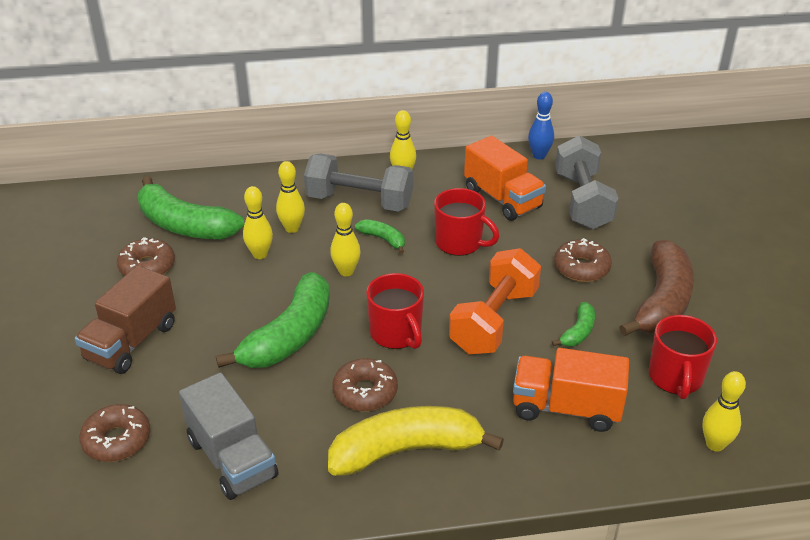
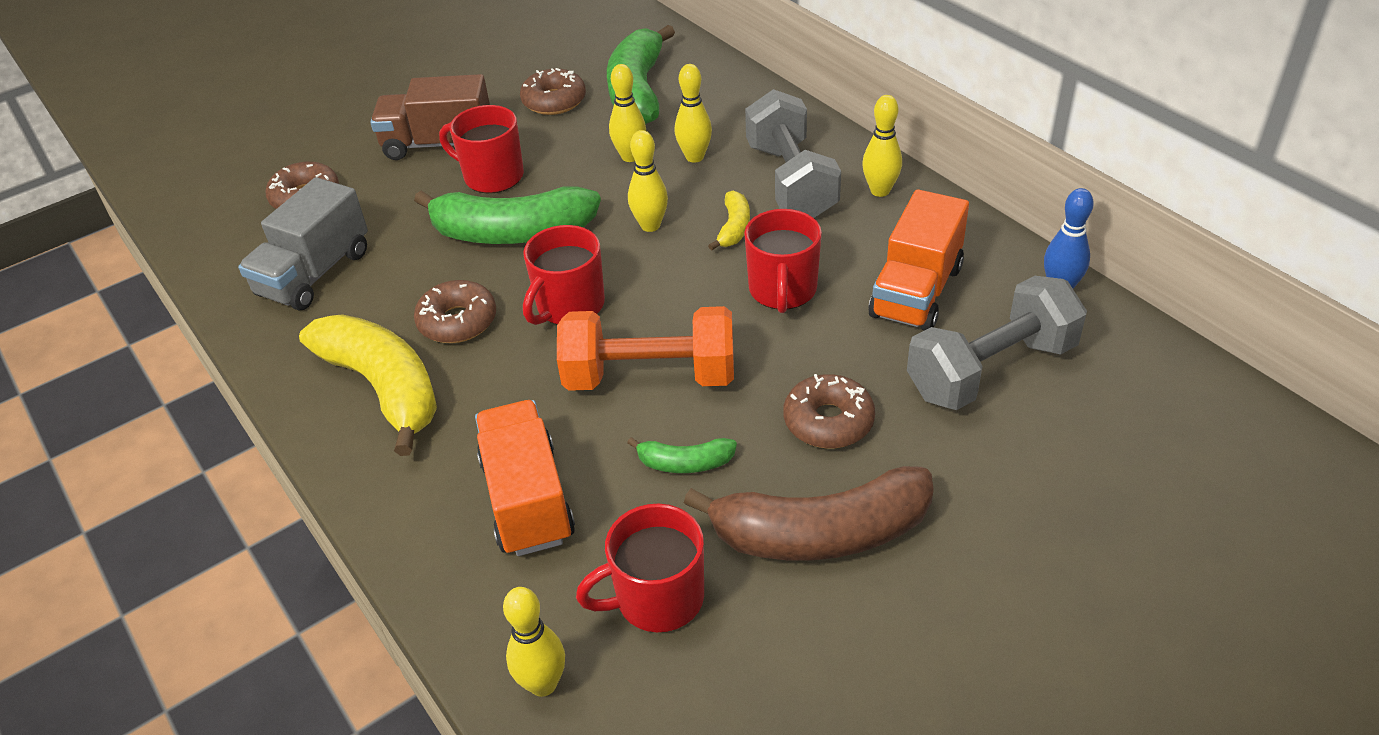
camera: 65 degrees right, 5 degrees up
(208, 326) = (492, 176): none -> red mug
(383, 239) = (734, 228): green banana -> yellow banana

